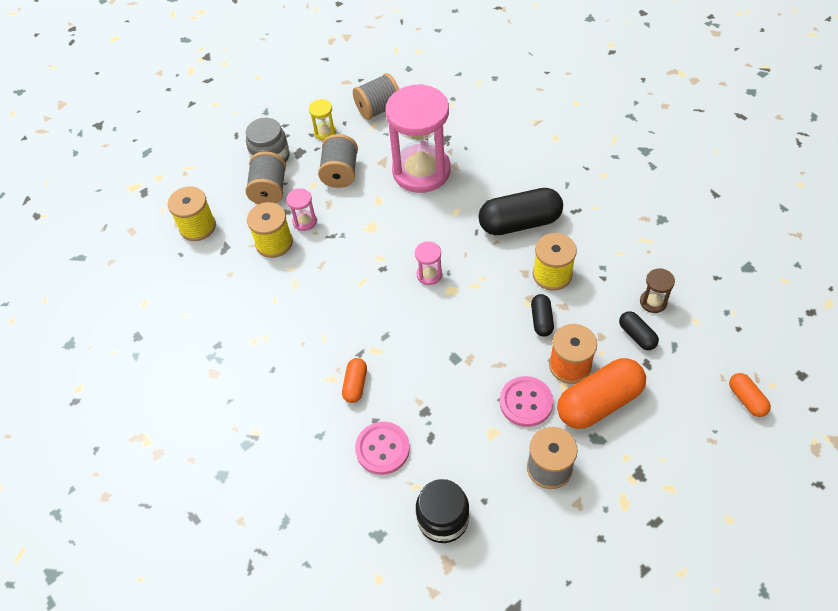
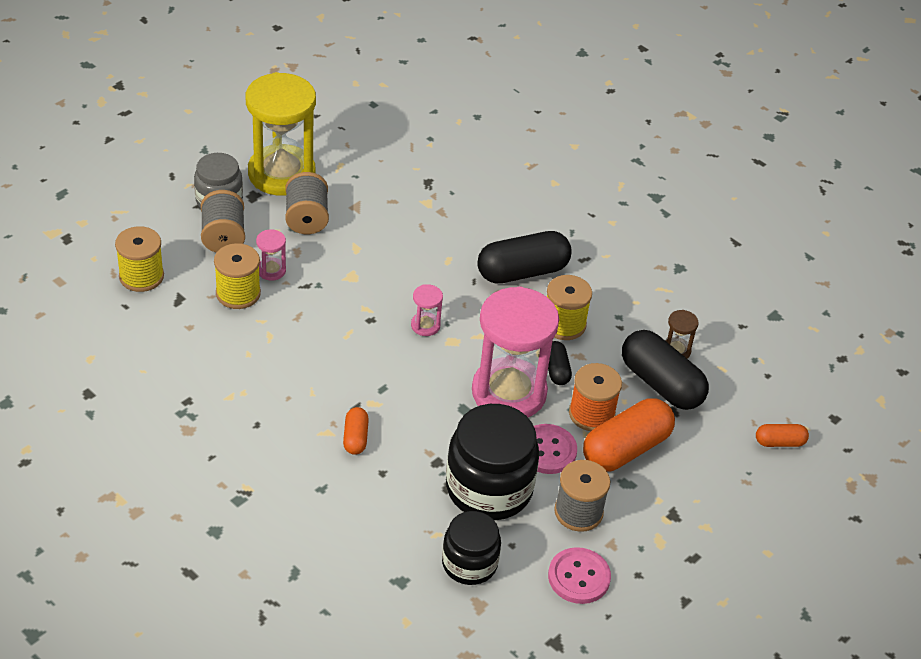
camera: 15 degrees left, 10 degrees down
(325, 132) = (281, 173): yellow hourglass -> yellow hourglass, size x2.47
(378, 109) = (343, 149): grey spool -> none
(382, 449) = (394, 499): pink button -> pink button (579, 577)
(421, 171) = (403, 217): pink hourglass -> pink hourglass (509, 392)
(469, 440) = (489, 488): none -> black jar
(637, 335) = (661, 384): black capsule -> black capsule, size x1.99
(746, 399) = (779, 442): orange capsule -> orange capsule turned 60 degrees counterclockwise

